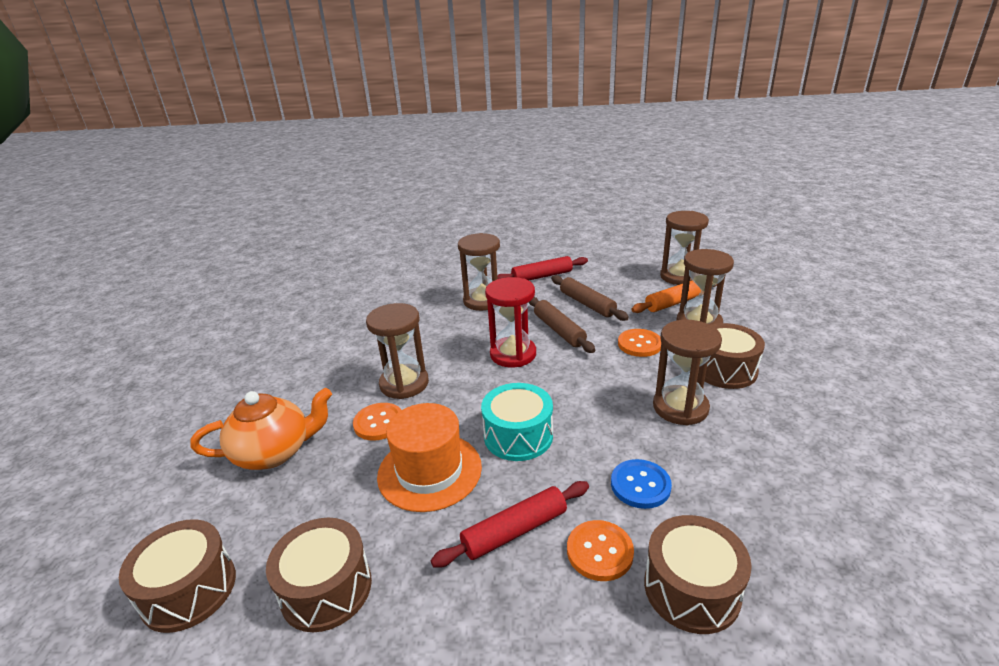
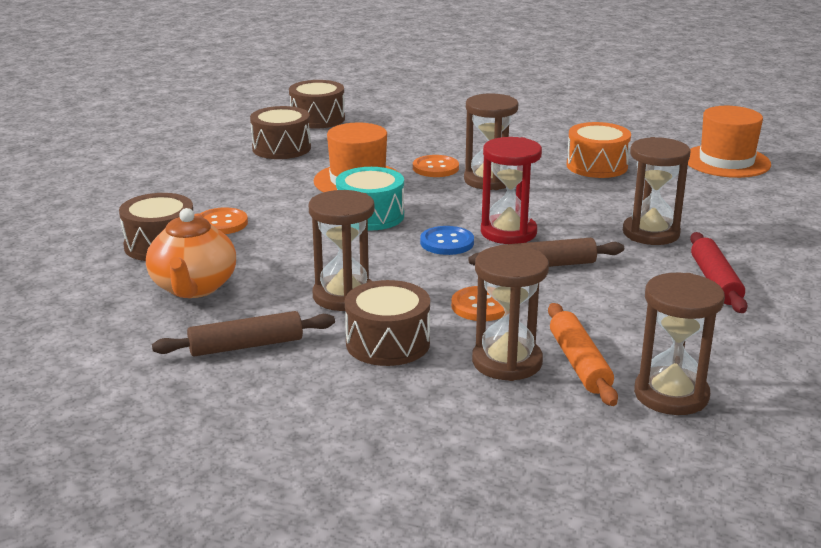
camera: 105 degrees right, 5 degrees down
(274, 452) = (427, 135): orange teapot -> orange teapot (193, 288)
(338, 287) = (726, 161): none -> orange hat
(357, 336) = (597, 166): none -> orange drum
(514, 531) = (269, 200): red rolling pin -> none
(587, 304) = (608, 296): brown rolling pin -> brown rolling pin (246, 345)
(640, 485) = (265, 251): blue button -> blue button (447, 242)

